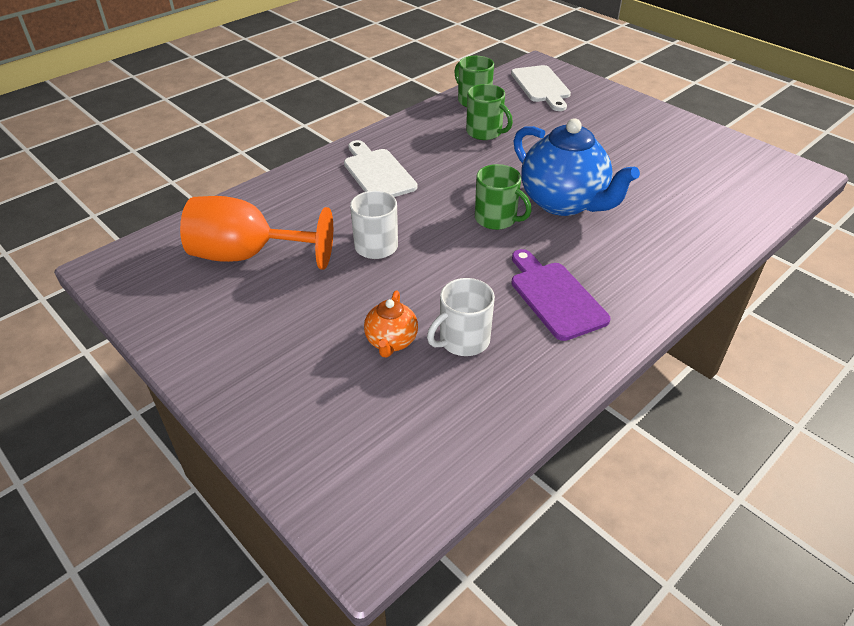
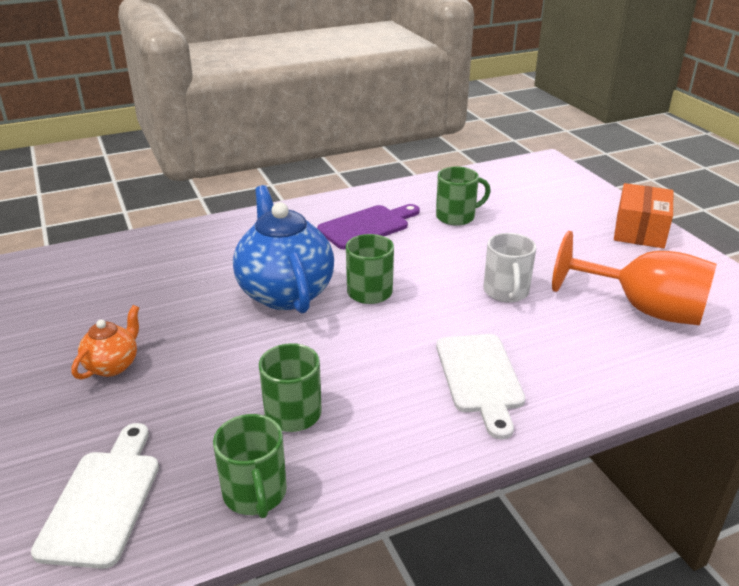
camera: 160 degrees left, 10 degrees down
(228, 372) = (640, 231): none -> orange box
(391, 342) = (511, 225): orange teapot -> orange teapot (113, 365)
(463, 340) = (456, 217): white mug -> green mug
(555, 297) = (367, 226): purple cutting board -> purple cutting board turned 120 degrees counterclockwise

